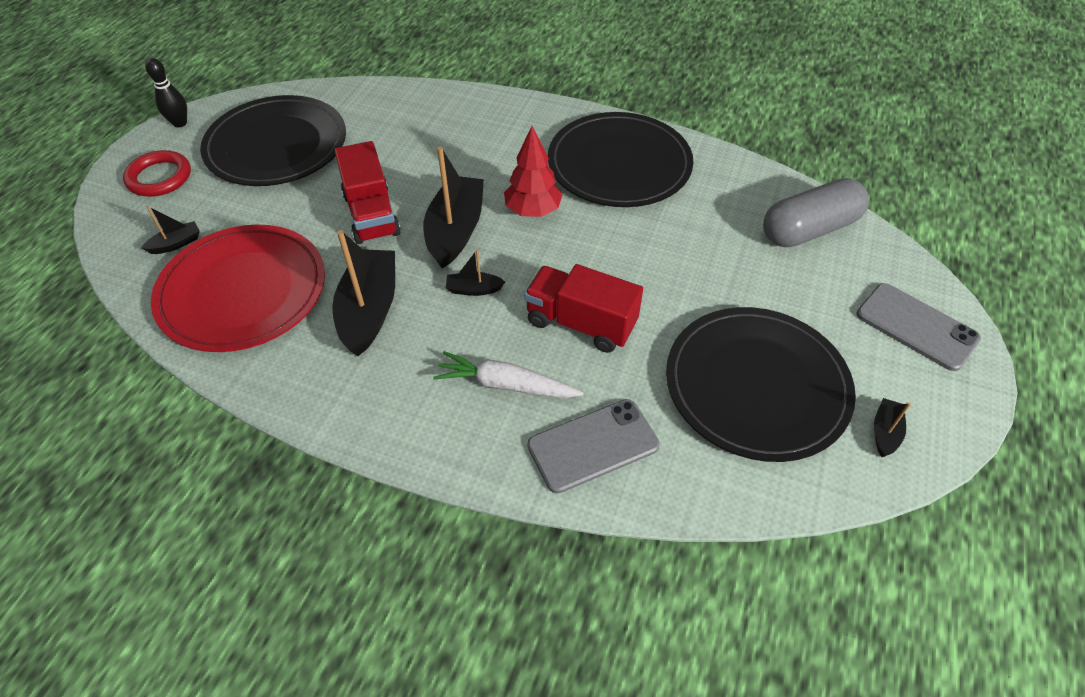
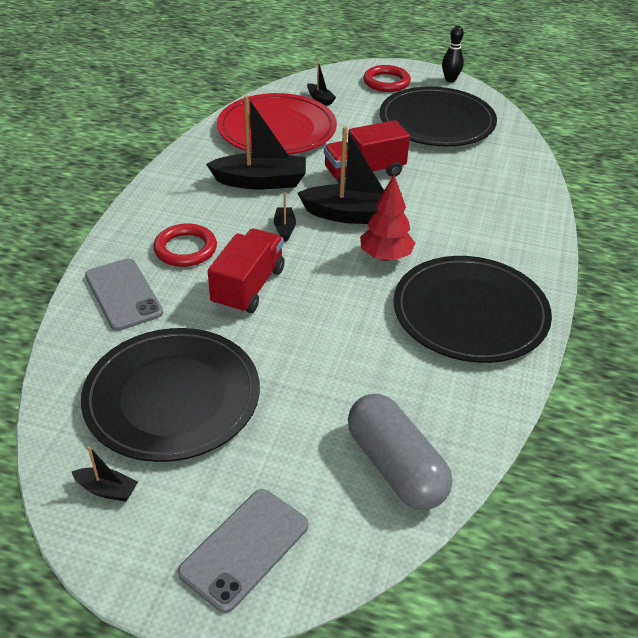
camera: 85 degrees right, 10 degrees down
(506, 385) = (185, 249): white carrot -> red ring

